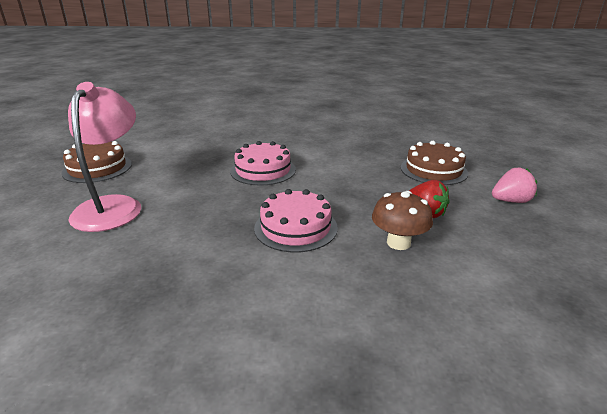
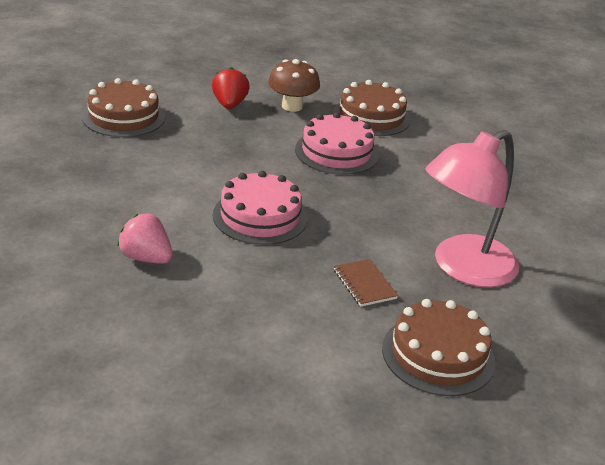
camera: 135 degrees left, 5 degrees up
(165, 173) = (364, 284): none -> brown notebook
(335, 282) = (371, 116): none -> brown cake
(510, 201) = (154, 74): pink strawberry -> pink strawberry (146, 258)

